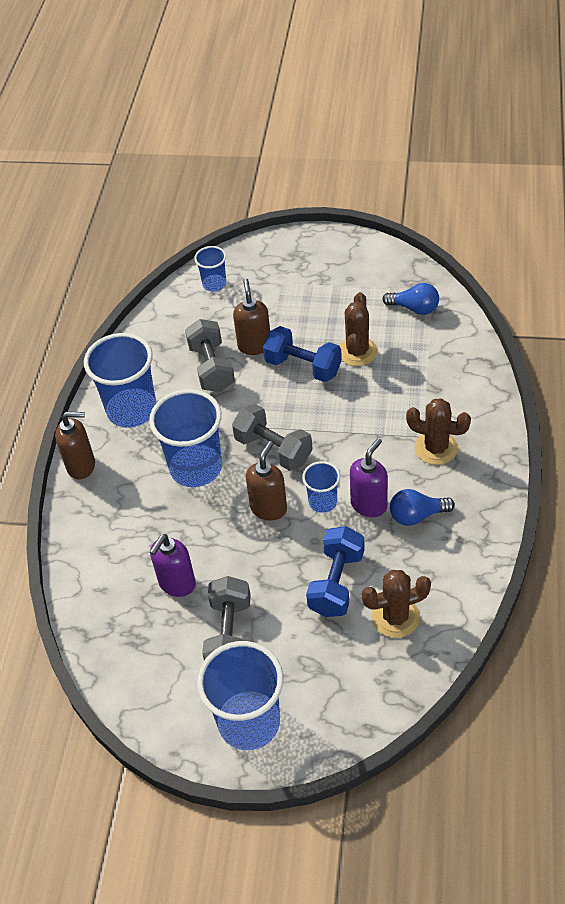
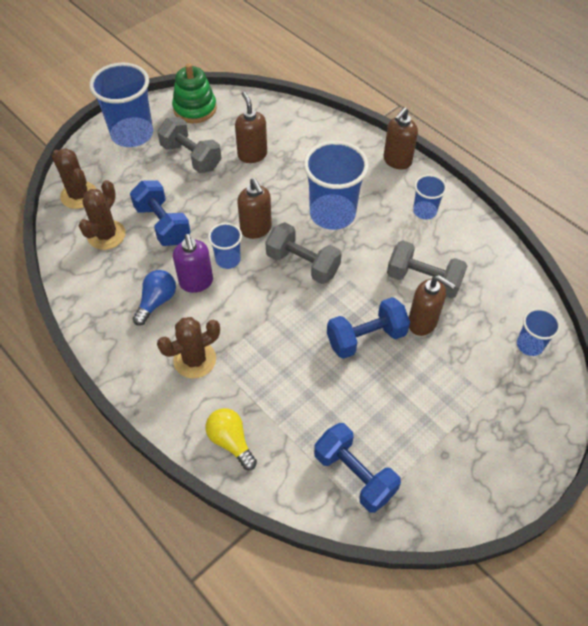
camera: 125 degrees right, 5 degrees up
(132, 410) = (424, 211): blue cup -> blue cup, size x0.52
(153, 695) = (195, 108): none -> green stacking toy
(177, 584) = (252, 155): purple soap dispenser -> brown soap dispenser
(273, 449) = (302, 264): grey dumbbell -> grey dumbbell turned 45 degrees clockwise
(357, 351) = (345, 387): brown cactus -> brown cactus (79, 195)
(414, 308) = (354, 475): blue light bulb -> blue dumbbell
(468, 380) = (231, 441): none -> yellow light bulb

